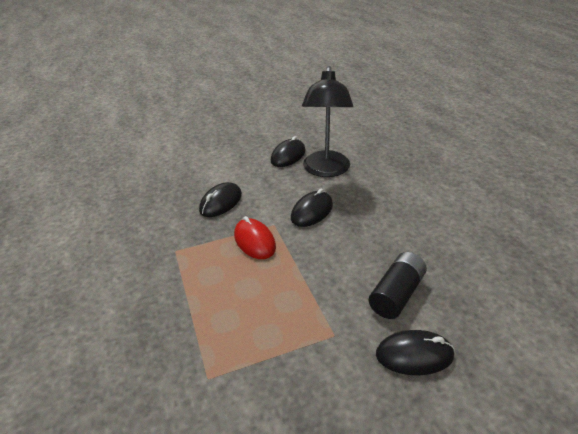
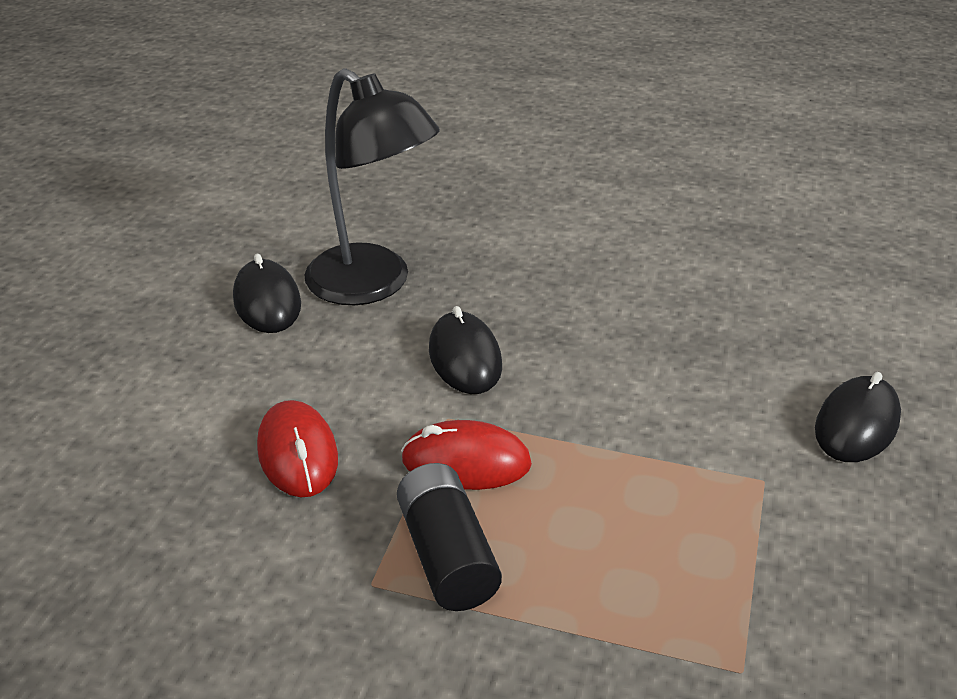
camera: 55 degrees left, 0 degrees up
(221, 202) = (298, 453): black mouse -> red mouse
(396, 294) = (737, 377): black battery -> black battery (447, 555)

